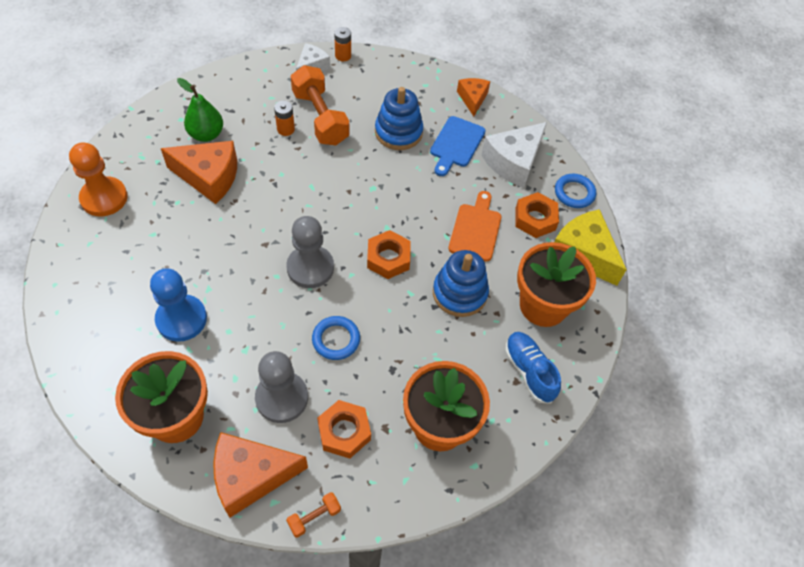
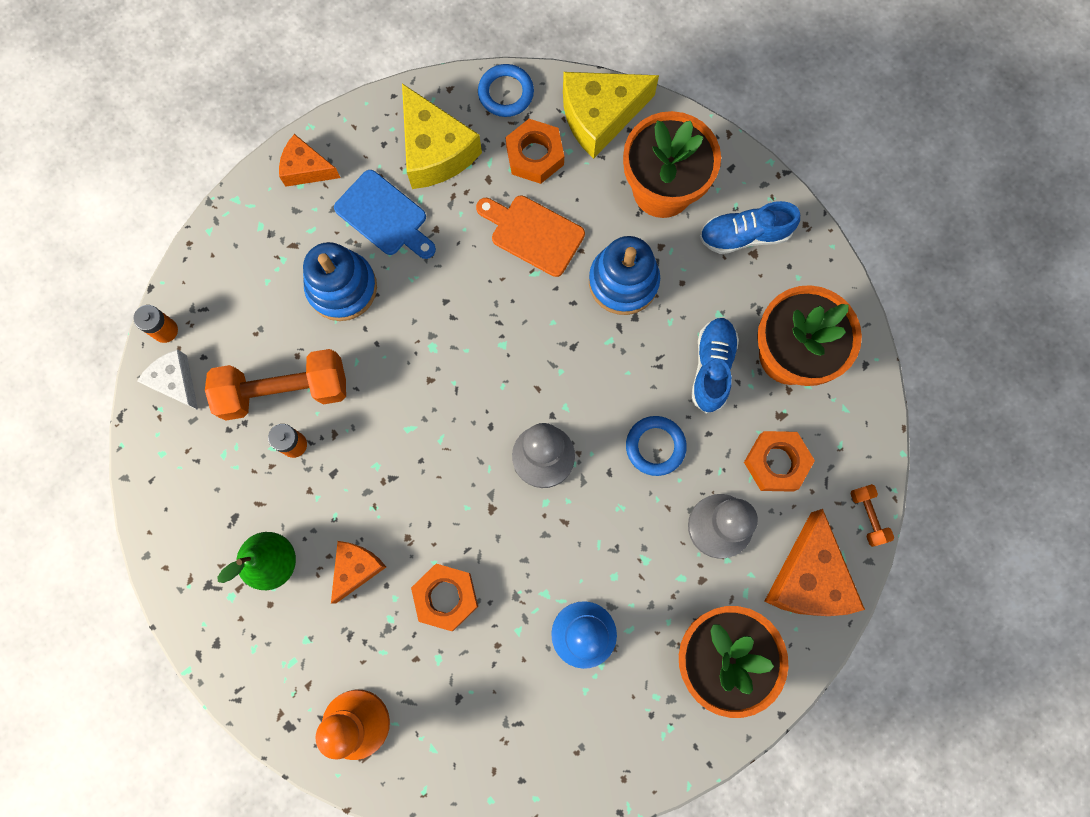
camera: 70 degrees left, 20 degrees up
(209, 177) = (356, 568): orange cheese -> orange cheese, size x0.59
(388, 258) = (552, 355): orange nut -> orange nut (446, 597)
(411, 368) = (712, 367): none -> blue shoe
(513, 162) = (435, 151): white cheese -> yellow cheese

